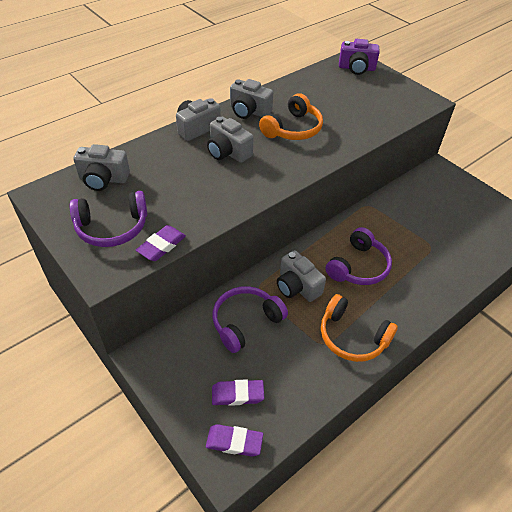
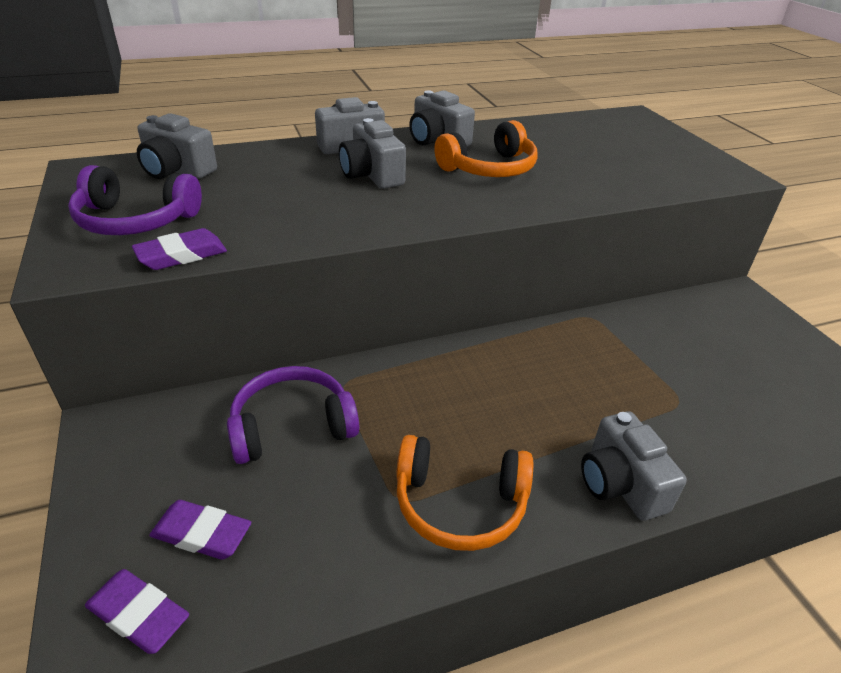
camera: 20 degrees right, 10 degrees down
(297, 286) = (408, 398): grey camera -> grey camera (620, 484)
(352, 336) = (460, 503): orange headphones -> orange headphones turned 45 degrees counterclockwise
(356, 68) = (634, 125): purple camera -> none
(358, 266) = (529, 397): purple headphones -> none

